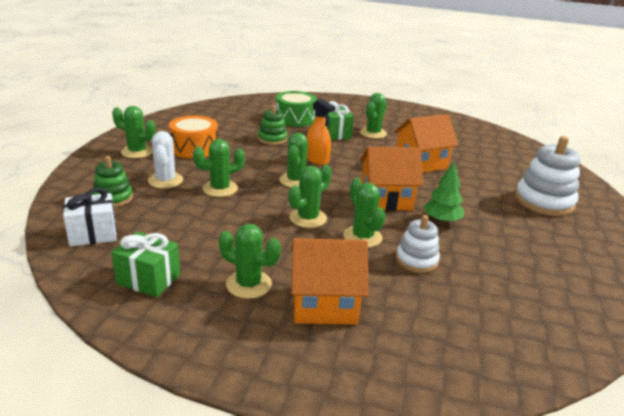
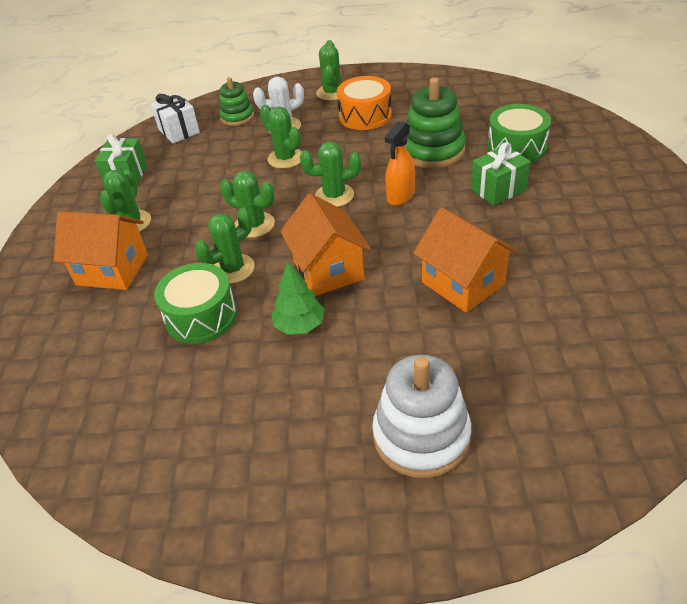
camera: 80 degrees right, 15 degrees up
(272, 139) = (433, 151): green stacking toy -> green stacking toy, size x1.66
(324, 304) = (112, 270): orange house -> orange house turned 60 degrees counterclockwise
(373, 133) = (534, 220): green cactus -> none
(416, 260) = (201, 316): white stacking toy -> green drum

